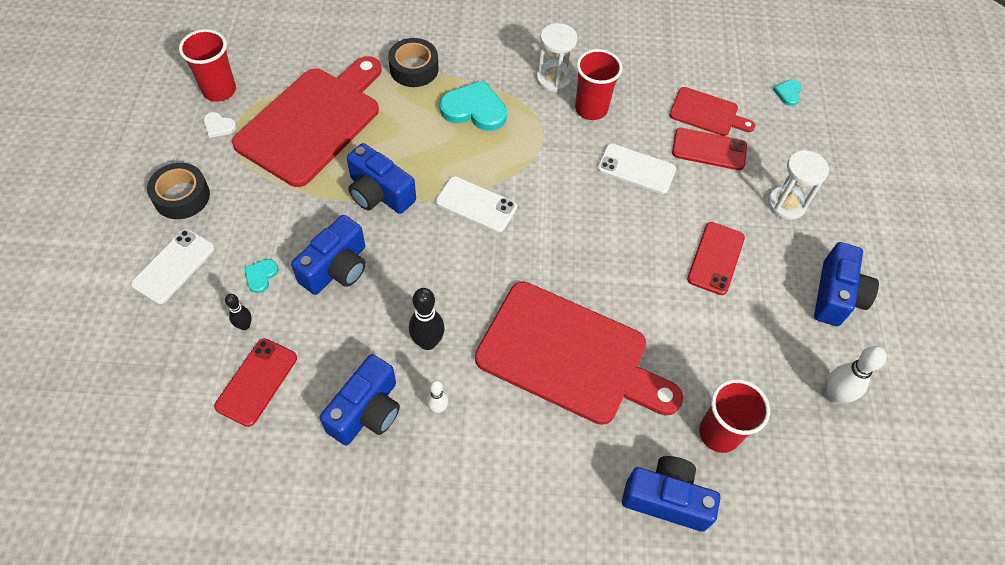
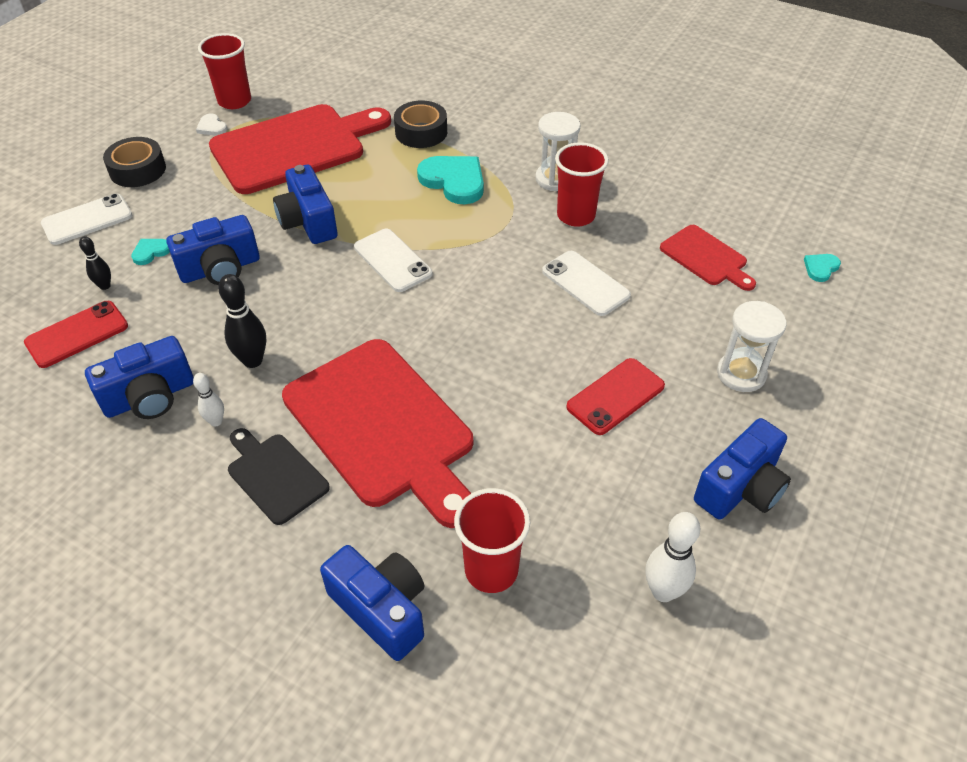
camera: 30 degrees right, 10 degrees down
(517, 432) = (275, 475): none -> black cutting board
(709, 149) = (683, 291): red phone -> none

